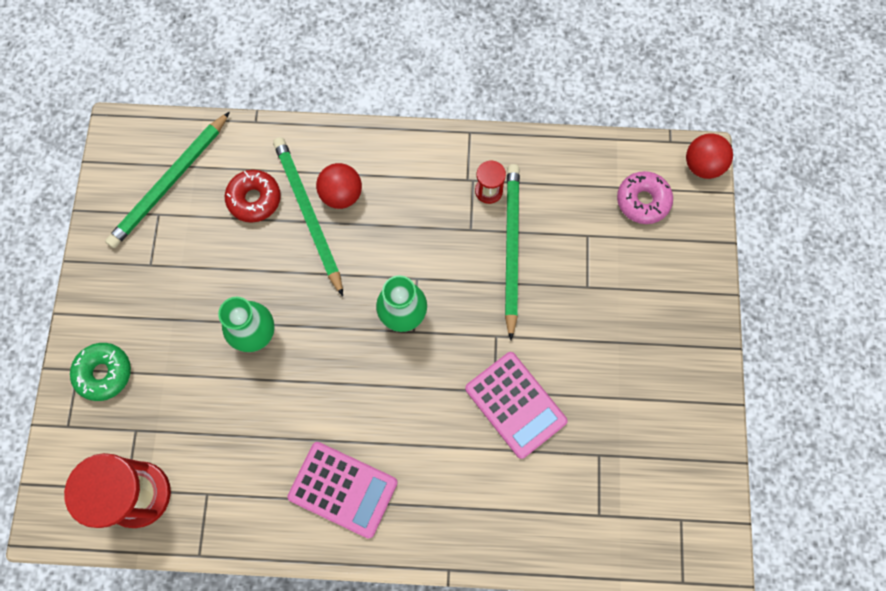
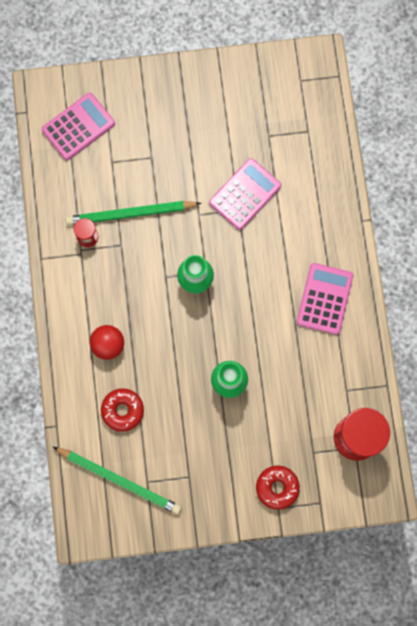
camera: 100 degrees left, 5 degrees up
(104, 373) = (277, 487): green donut -> red donut
(308, 214) = (128, 366): green pencil -> none
(642, 201) = (78, 126): pink donut -> pink calculator
(702, 165) = (43, 88): red ball -> none

